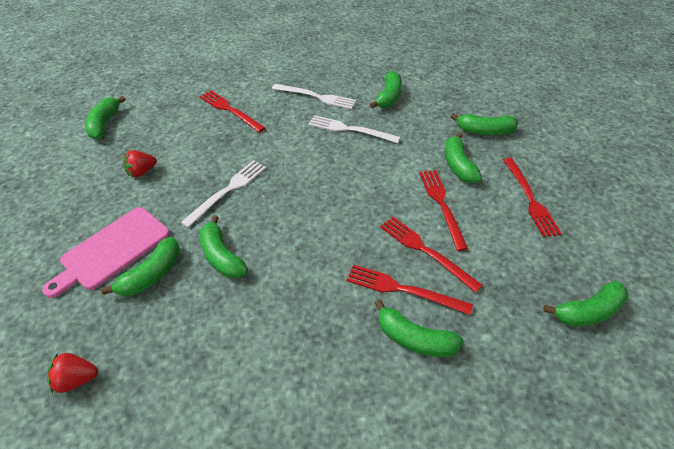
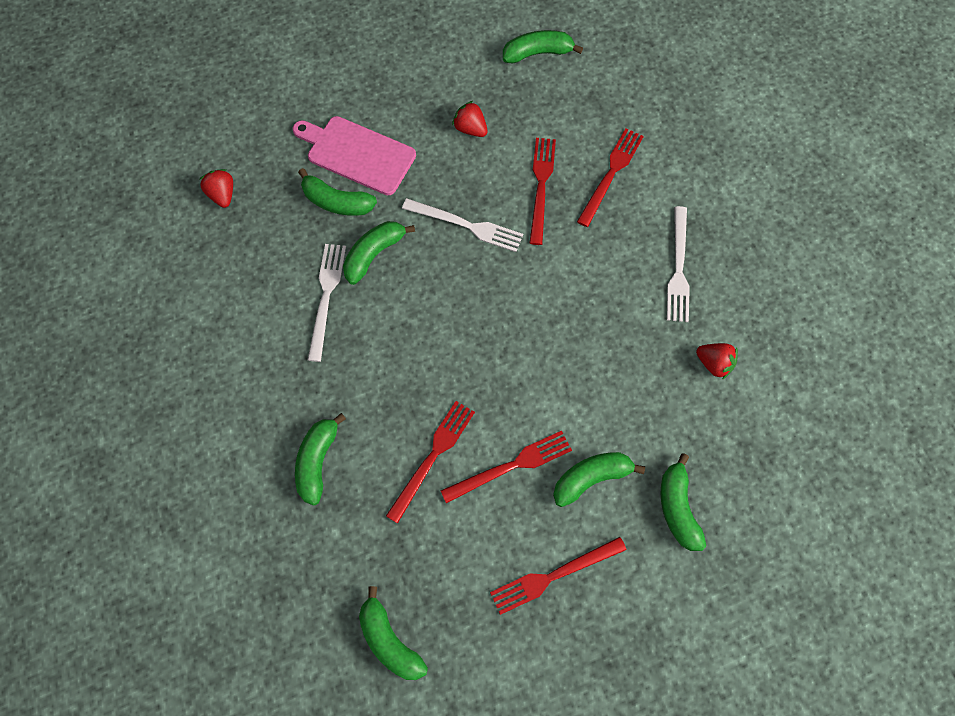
camera: 75 degrees right, 20 degrees up
(350, 129) = (620, 329): white fork -> white fork (326, 297)
(388, 97) = (714, 364): green banana -> red strawberry
(403, 289) = (374, 441): red fork -> red fork (541, 186)

